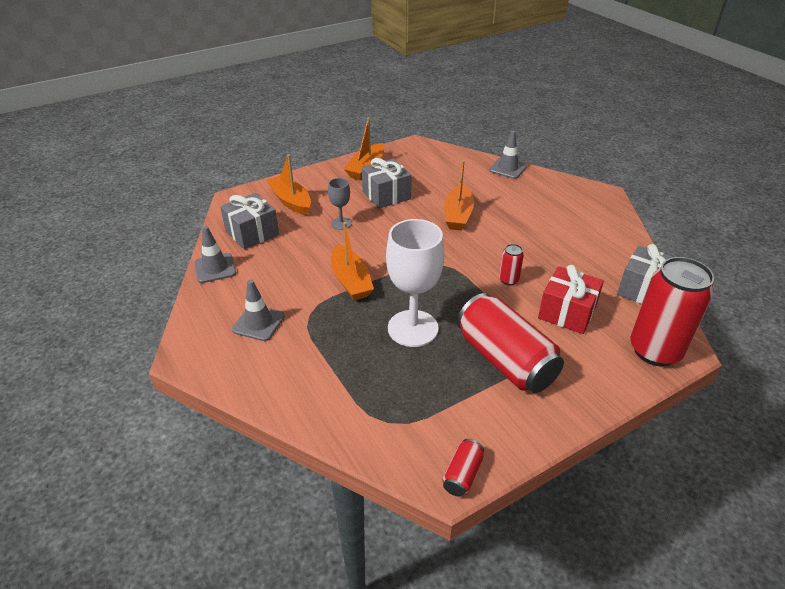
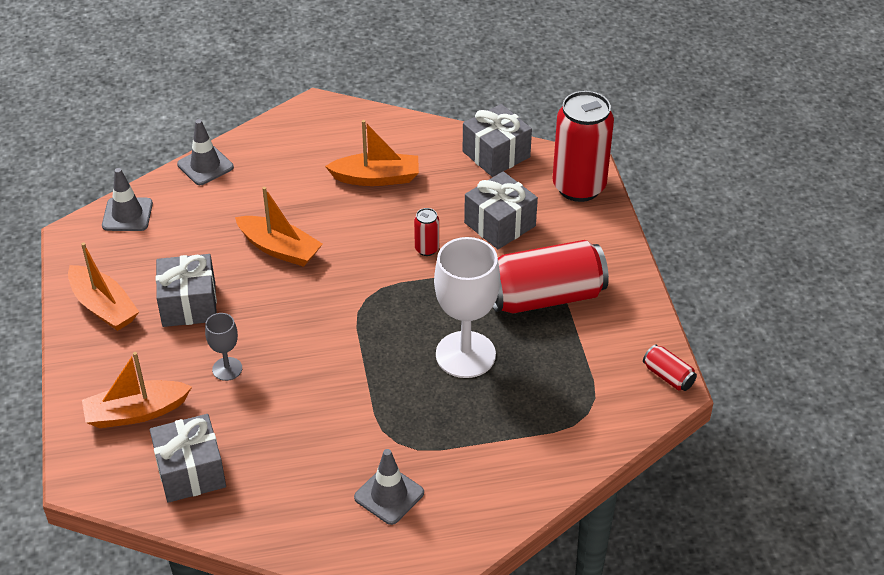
camera: 70 degrees left, 5 degrees up
(215, 268) = (251, 526): grey traffic cone -> grey traffic cone (127, 215)
(351, 281) = (354, 388): orange boat -> orange boat (376, 178)
(567, 312) = (500, 224): red gift -> grey gift

